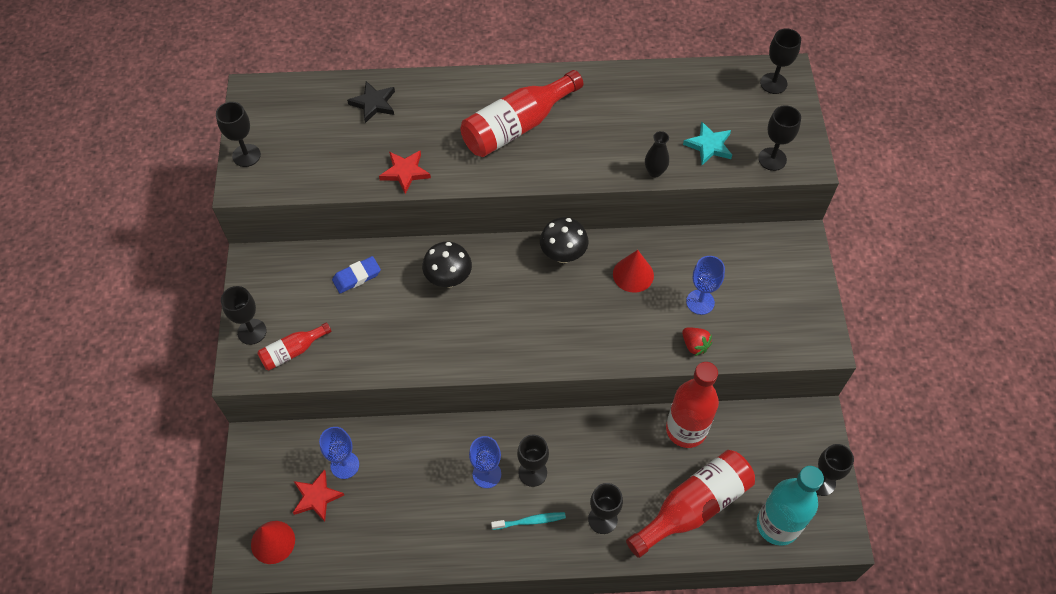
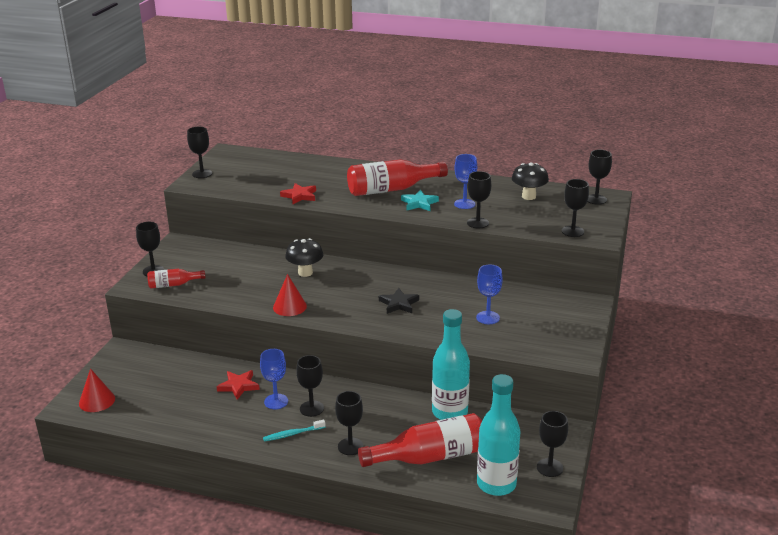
camera: 20 degrees right, 30 degrees down
(316, 497) = (144, 385): red star -> red star (238, 386)
(345, 465) = (176, 374): blue goblet -> blue goblet (464, 204)
(357, 277) = (242, 260): blue eraser -> none
(374, 103) = (301, 166): black star -> black star (399, 304)
(530, 521) = (292, 434): turquoise toothbrush -> turquoise toothbrush turned 150 degrees clockwise
(563, 255) = (396, 276): black mushroom -> black mushroom (528, 196)
(633, 274) = (443, 295): red cone -> red cone (289, 306)
(655, 172) = (477, 223): black vase -> black goblet
(686, 429) = (449, 412): red bottle -> turquoise bottle
(694, 345) = (469, 338): red strawberry -> none
(709, 145) = (527, 218): turquoise star -> turquoise star (419, 203)

